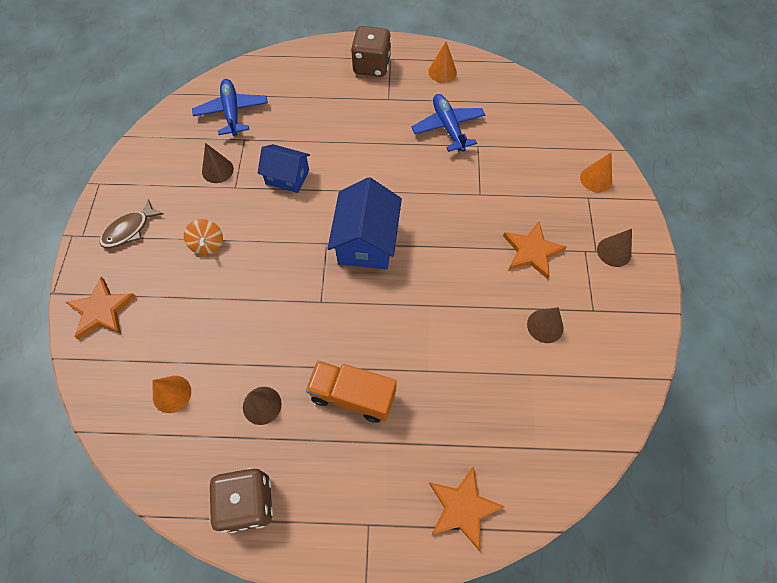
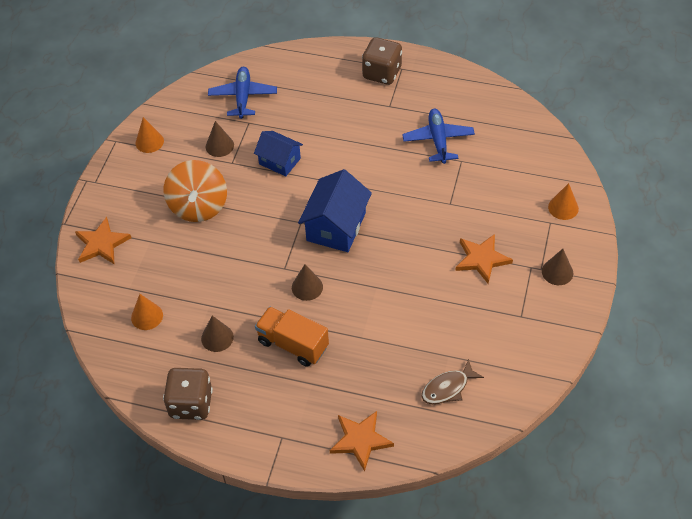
camera: 15 degrees right, 10 degrees down
(129, 230) = (135, 184): brown fish -> brown fish (448, 388)
(207, 244) = (198, 206): orange spinning top -> orange spinning top, size x1.92
(442, 72) = (448, 88): orange cone -> orange cone (149, 142)
(545, 326) = (473, 321): brown cone -> brown cone (307, 287)

